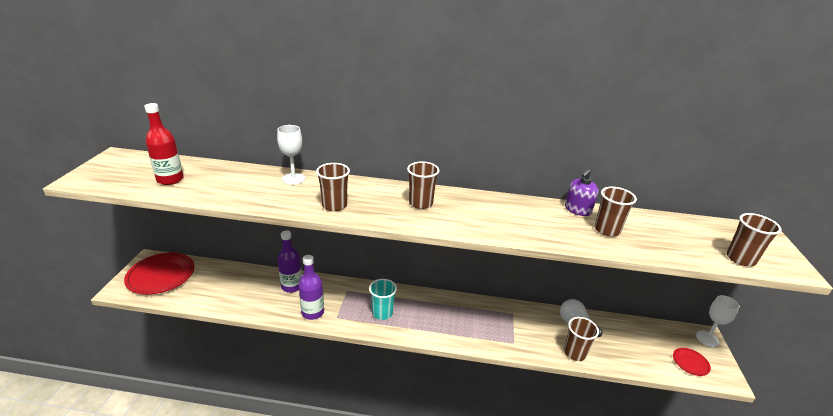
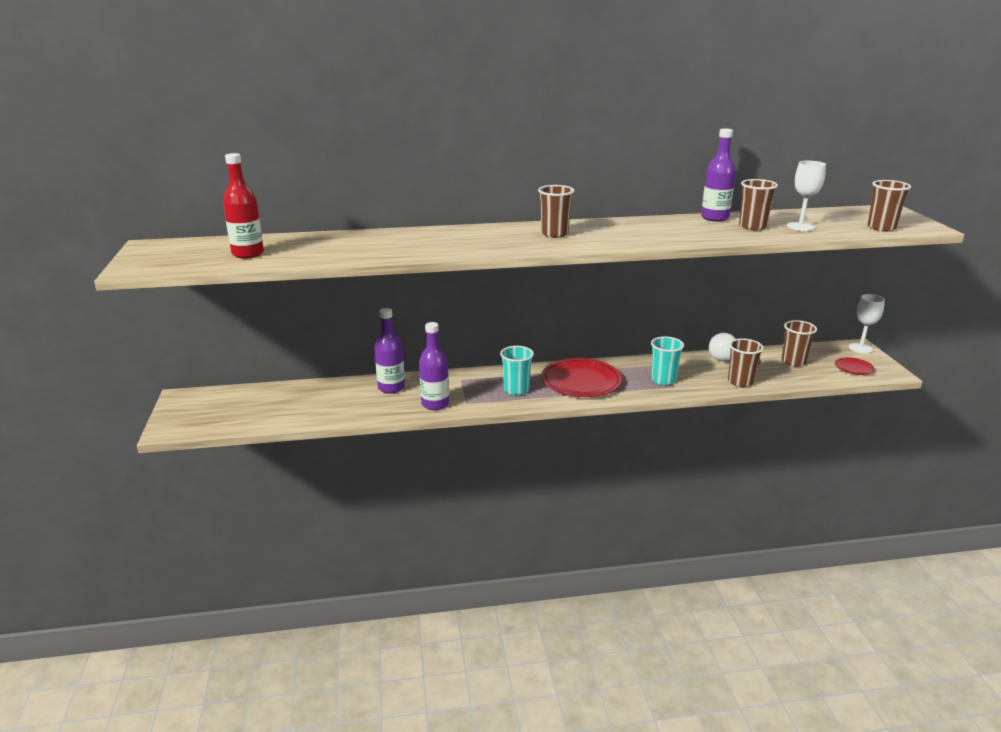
camera: 15 degrees left, 5 degrees down
(161, 276) = (213, 408): red plate -> red plate (581, 382)
(293, 179) = (394, 235): white goblet -> white goblet (800, 227)
(334, 205) = (464, 247): brown cup -> brown cup (793, 362)
(507, 332) = (663, 380): none -> turquoise cup
(577, 210) = (714, 218): purple soap dispenser -> purple bottle

